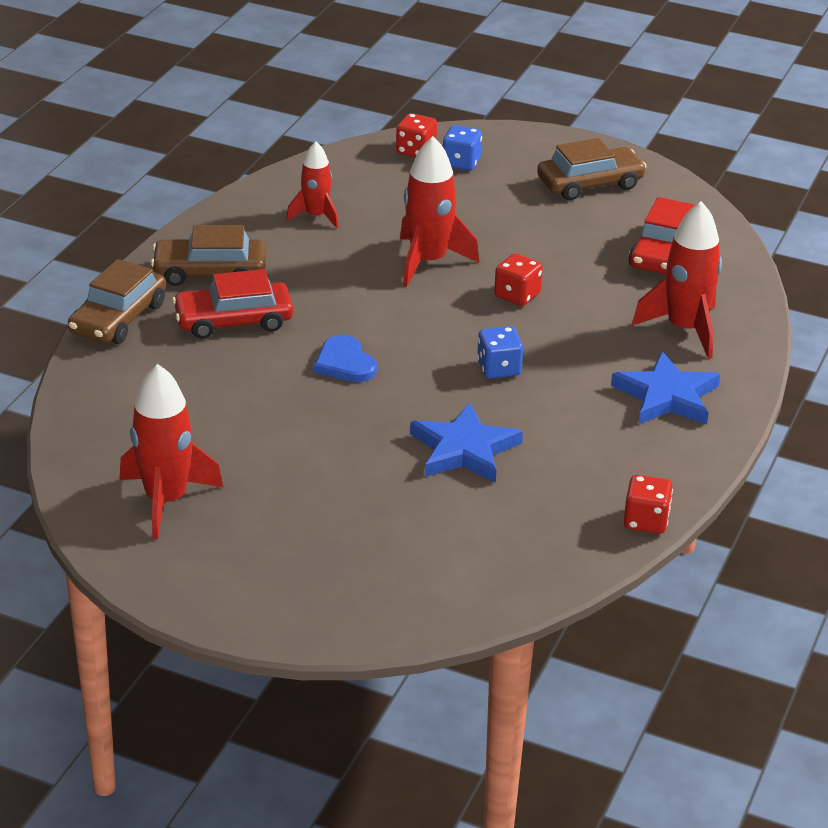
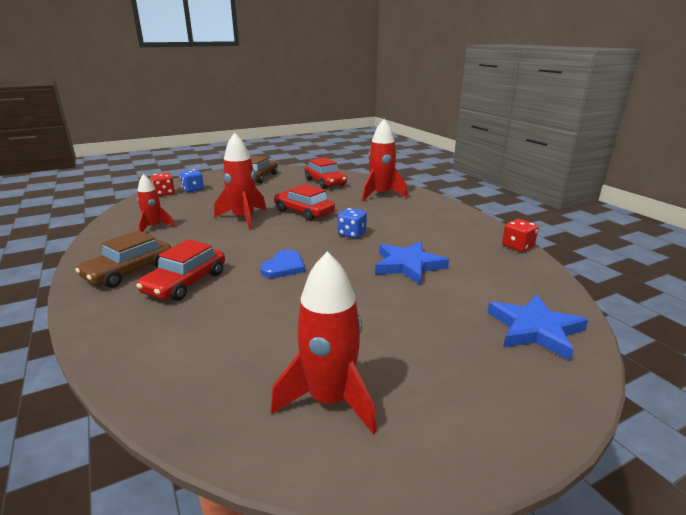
camera: 50 degrees left, 10 degrees down
(118, 318) = (97, 322): brown car -> none
(345, 363) = (284, 267): blue heart -> blue heart turned 75 degrees counterclockwise
(517, 295) = (304, 212): red dice -> red car
(667, 396) = (423, 212): blue star -> blue star (535, 329)

